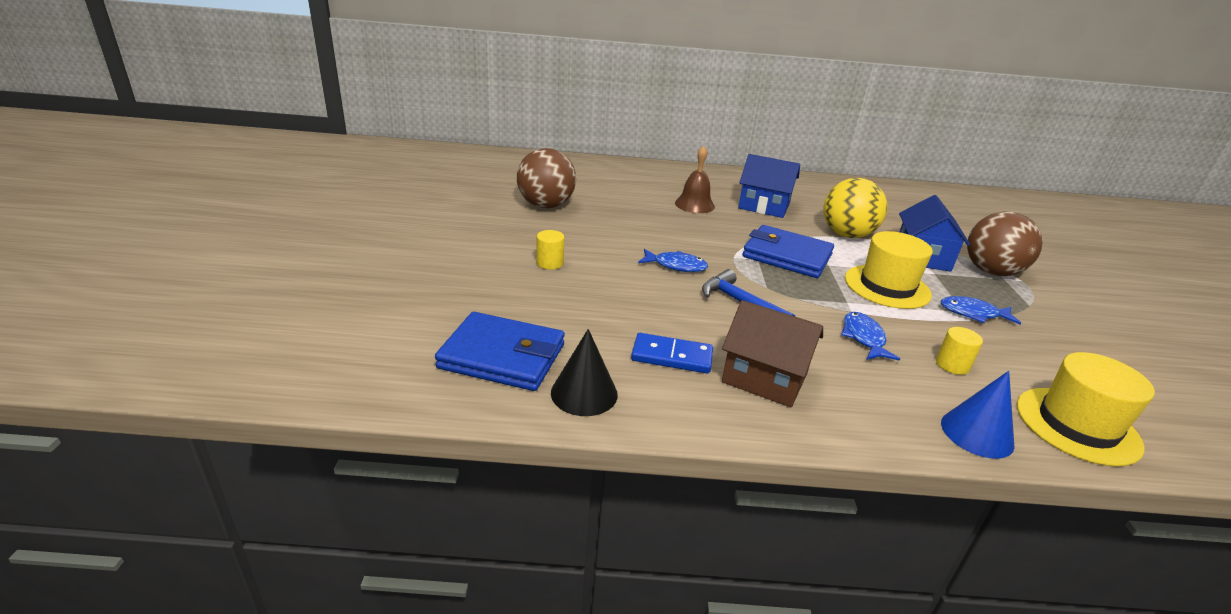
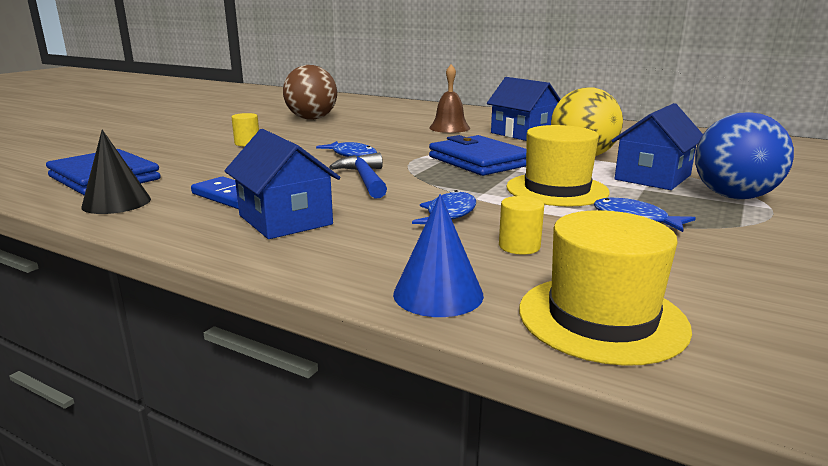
camera: 30 degrees right, 10 degrees down
(764, 378) = (285, 220): brown house -> blue house
(991, 272) = (733, 197): brown ball -> blue ball

